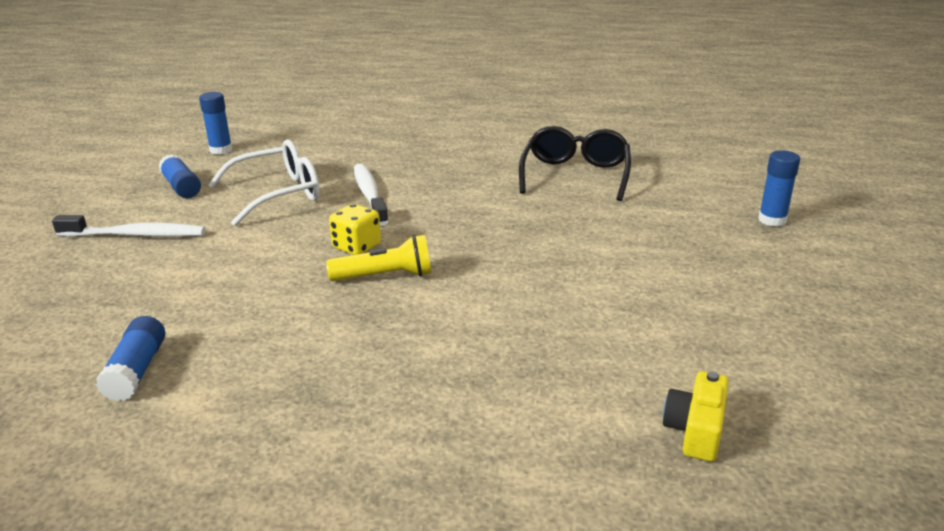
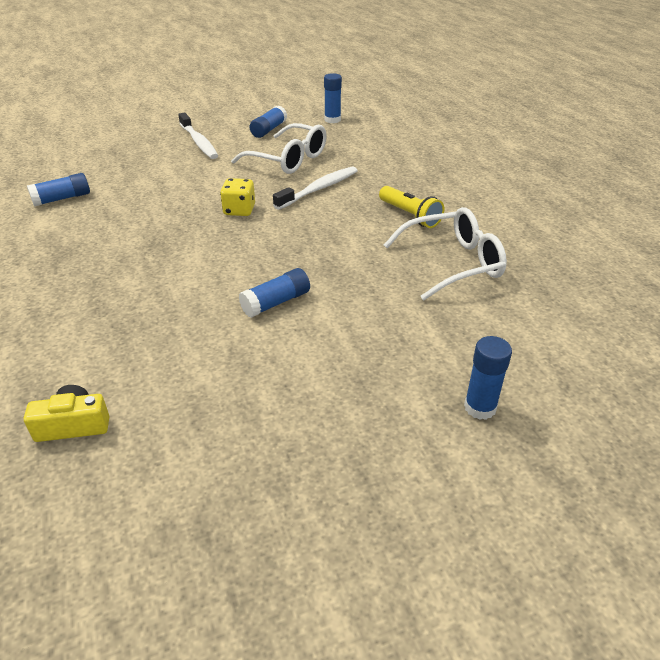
camera: 60 degrees right, 10 degrees up
(385, 276) = (207, 234): yellow flashlight -> yellow flashlight (410, 215)
(564, 267) = (276, 302): none -> blue glue stick
(575, 175) = (453, 263): black glasses -> white glasses

